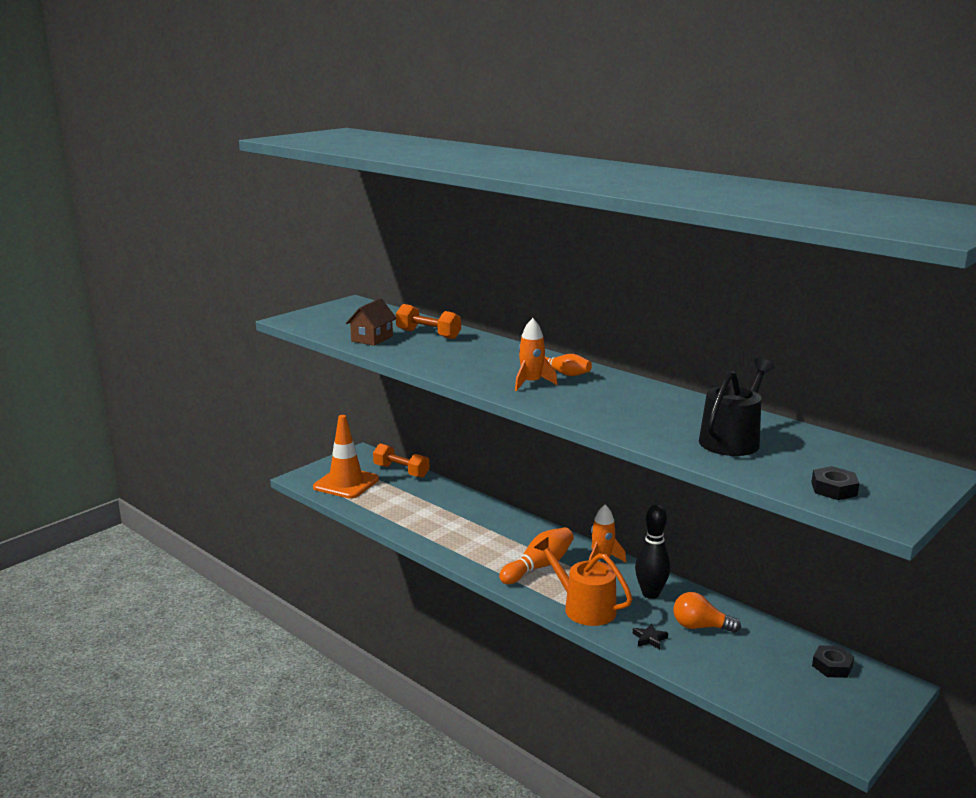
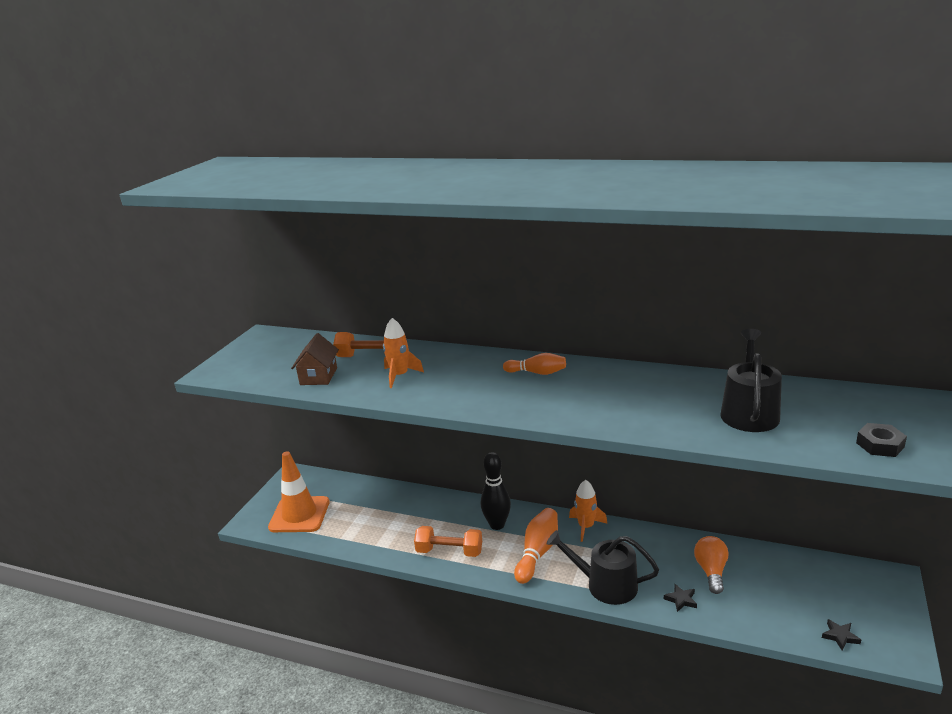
camera: 20 degrees left, 5 degrees up
(401, 471) = (345, 485): orange dumbbell -> orange dumbbell (449, 551)
(531, 383) = (519, 392): orange rocket -> orange rocket (400, 376)
(584, 607) = (605, 585): orange watering can -> black watering can
(650, 594) = (649, 550): black bowling pin -> black bowling pin (497, 525)
(700, 626) = (711, 571): orange light bulb -> orange light bulb turned 105 degrees clockwise
(791, 712) = (840, 636): none -> black star
(832, 666) = (834, 575): black nut -> none

